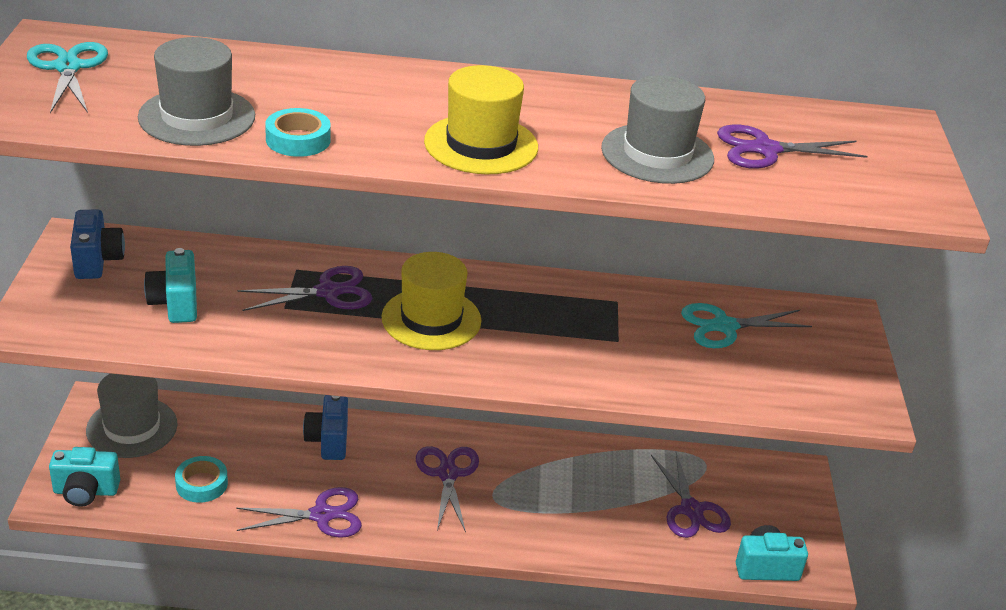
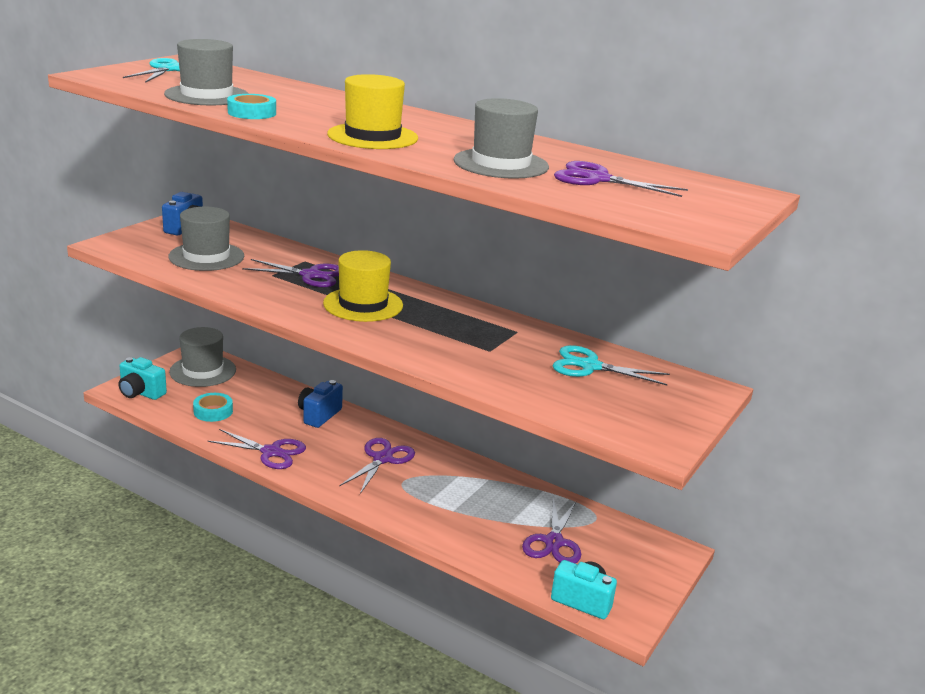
camera: 30 degrees right, 10 degrees down
(175, 304) = (206, 256): turquoise camera -> grey hat

